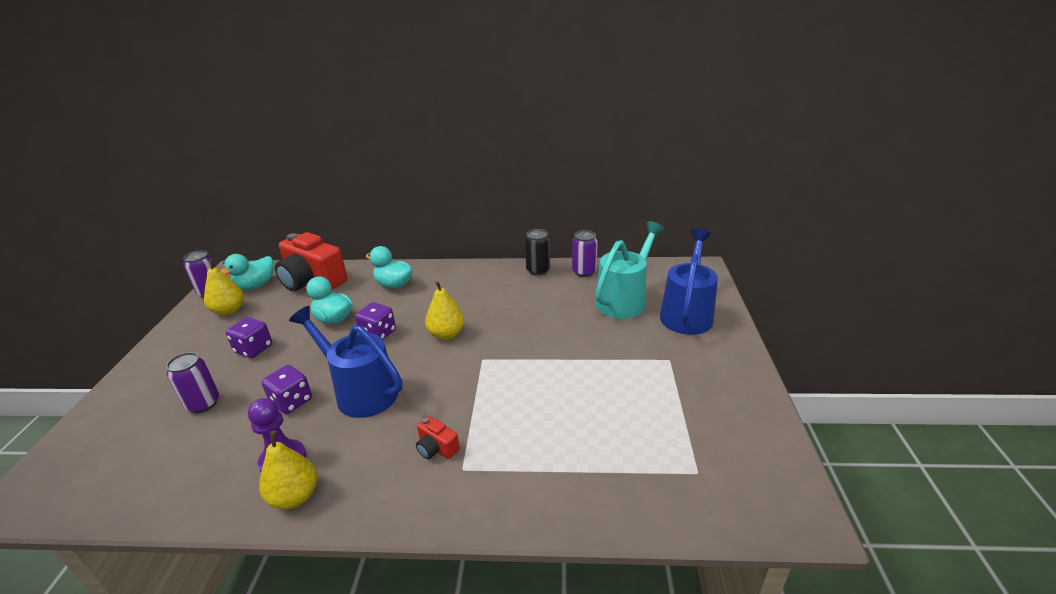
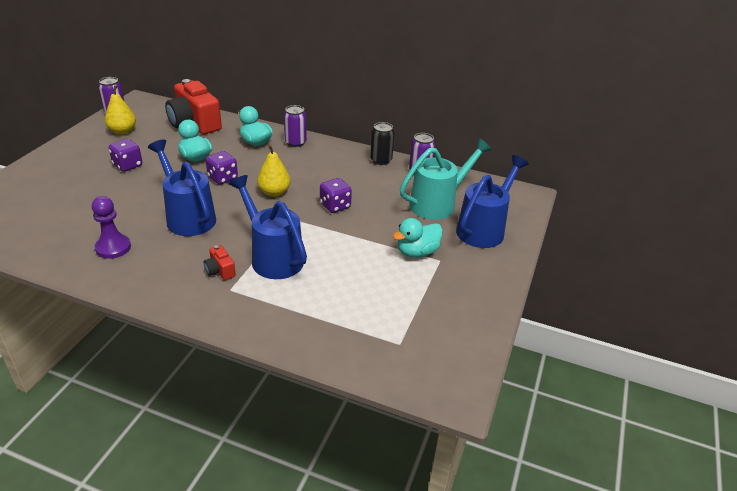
camera: 15 degrees right, 5 degrees up
(203, 404) = (77, 195): purple can -> purple can (295, 142)
(255, 285) = (150, 116): turquoise duck -> turquoise duck (417, 252)
(291, 402) = (137, 210): purple dice -> purple dice (335, 206)
(295, 496) = (110, 272): yellow pear -> none
(489, 411) = (273, 257): none -> blue watering can

